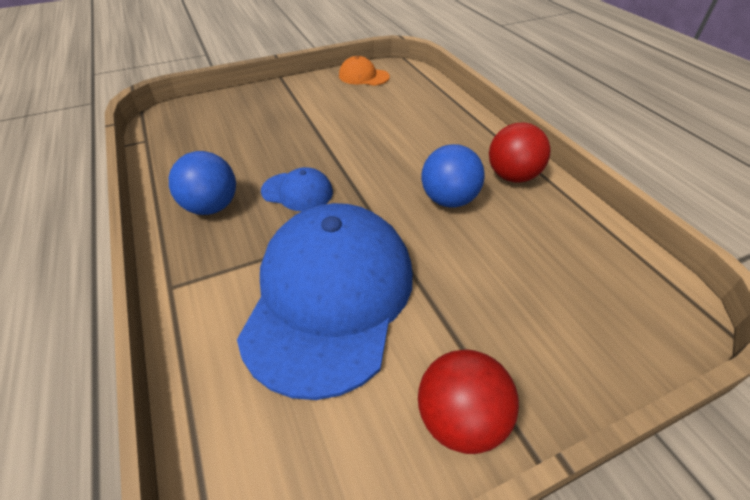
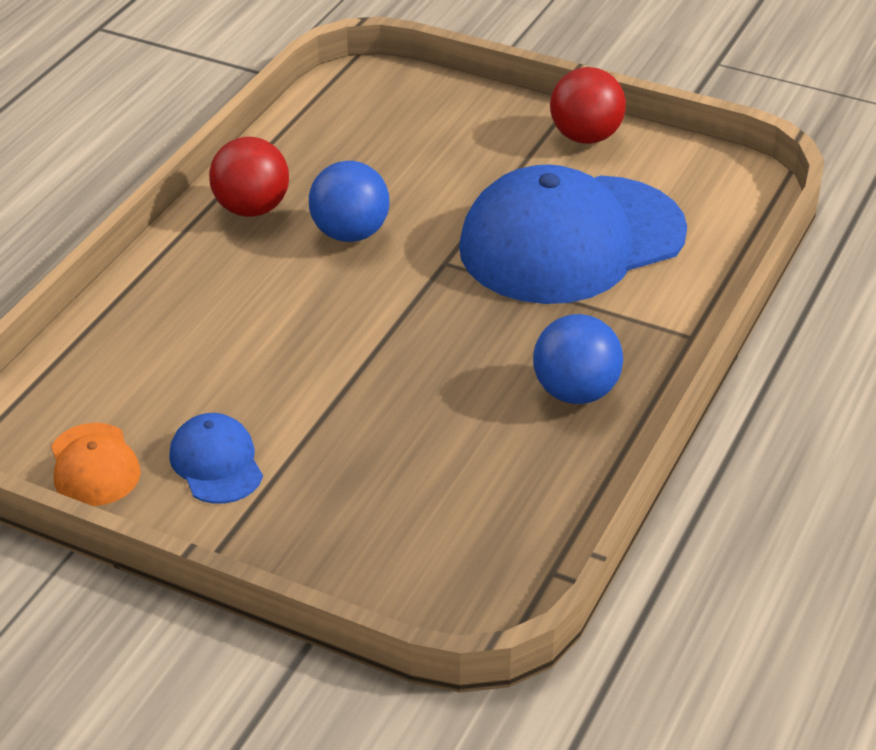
camera: 130 degrees left, 5 degrees down
(297, 192) = (470, 345): blue cap -> blue cap (216, 463)

